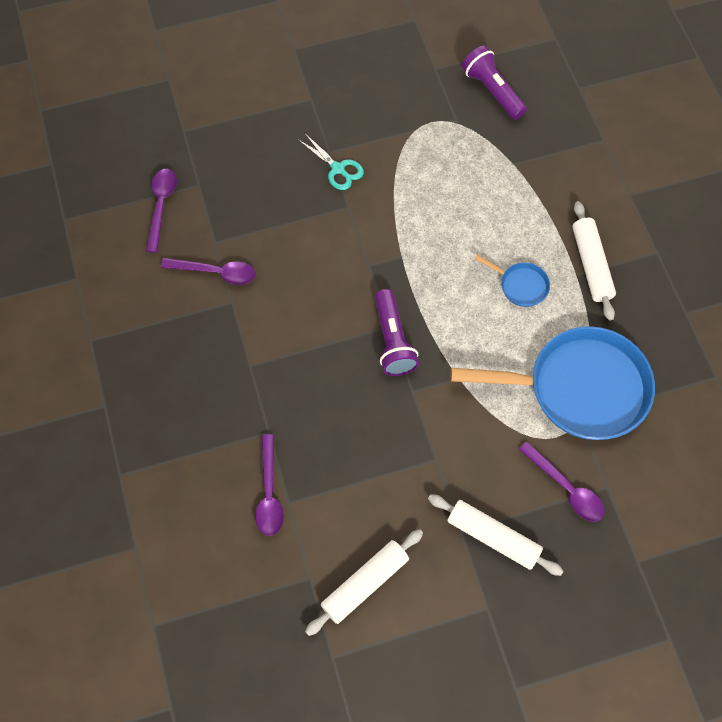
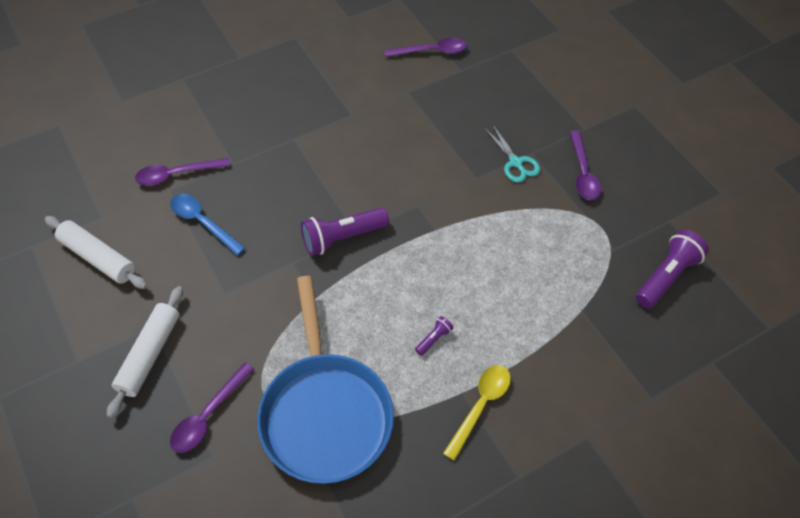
camera: 75 degrees right, 10 degrees down
(216, 272) = (378, 98): purple spoon -> purple spoon (583, 173)
(338, 169) = (515, 163): turquoise scissors -> turquoise scissors turned 60 degrees counterclockwise
(342, 472) = (203, 222): none -> blue spoon
(521, 285) = (434, 339): blue pan -> purple flashlight
(591, 265) = (480, 406): white rolling pin -> yellow spoon

